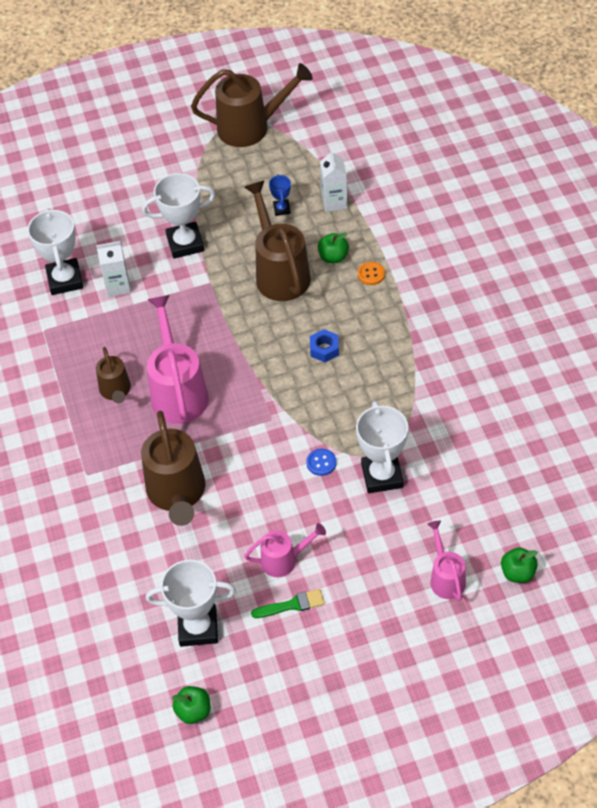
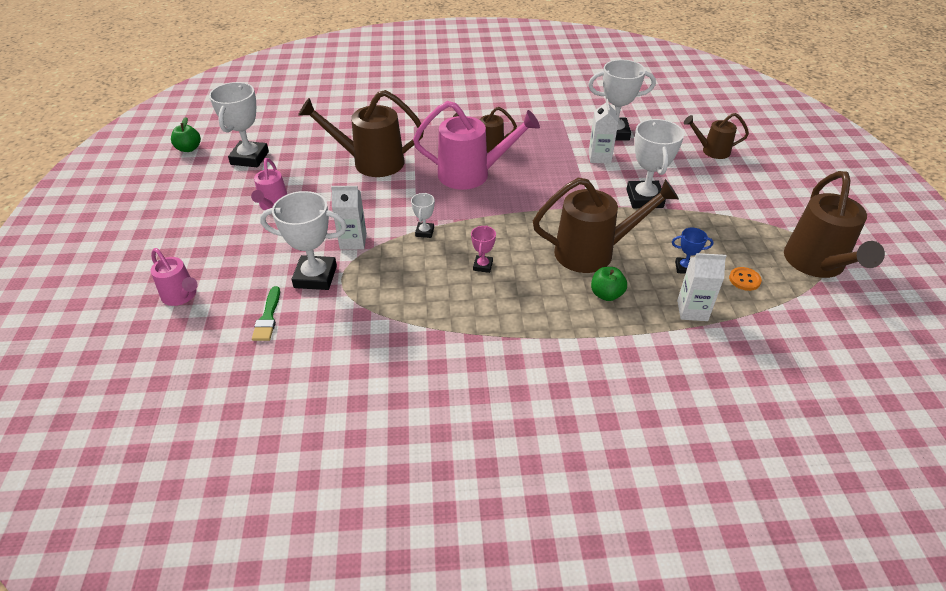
camera: 100 degrees right, 10 degrees down
(85, 197) = (711, 151): none -> brown watering can
(288, 407) = (424, 232): none -> white trophy
(292, 605) = (231, 203): green brush -> green brush (268, 317)
(321, 463) = (353, 241): blue button -> white carton
(324, 349) = (483, 266): blue nut -> pink trophy
(371, 274) = (574, 320): orange button -> orange button (744, 280)
(446, 577) = (181, 296): pink watering can -> pink watering can turned 45 degrees clockwise
(517, 573) = (144, 349): green apple -> none

